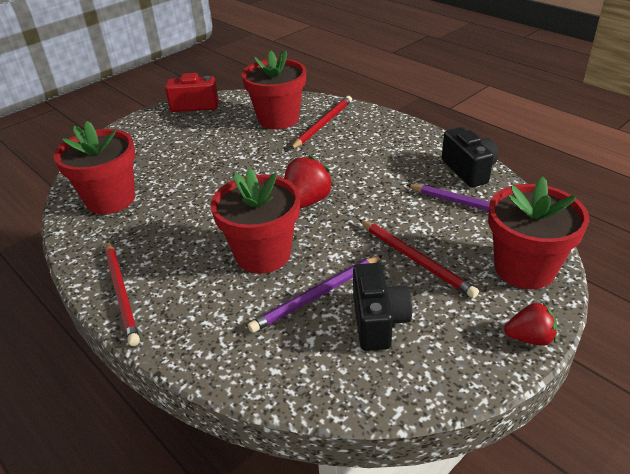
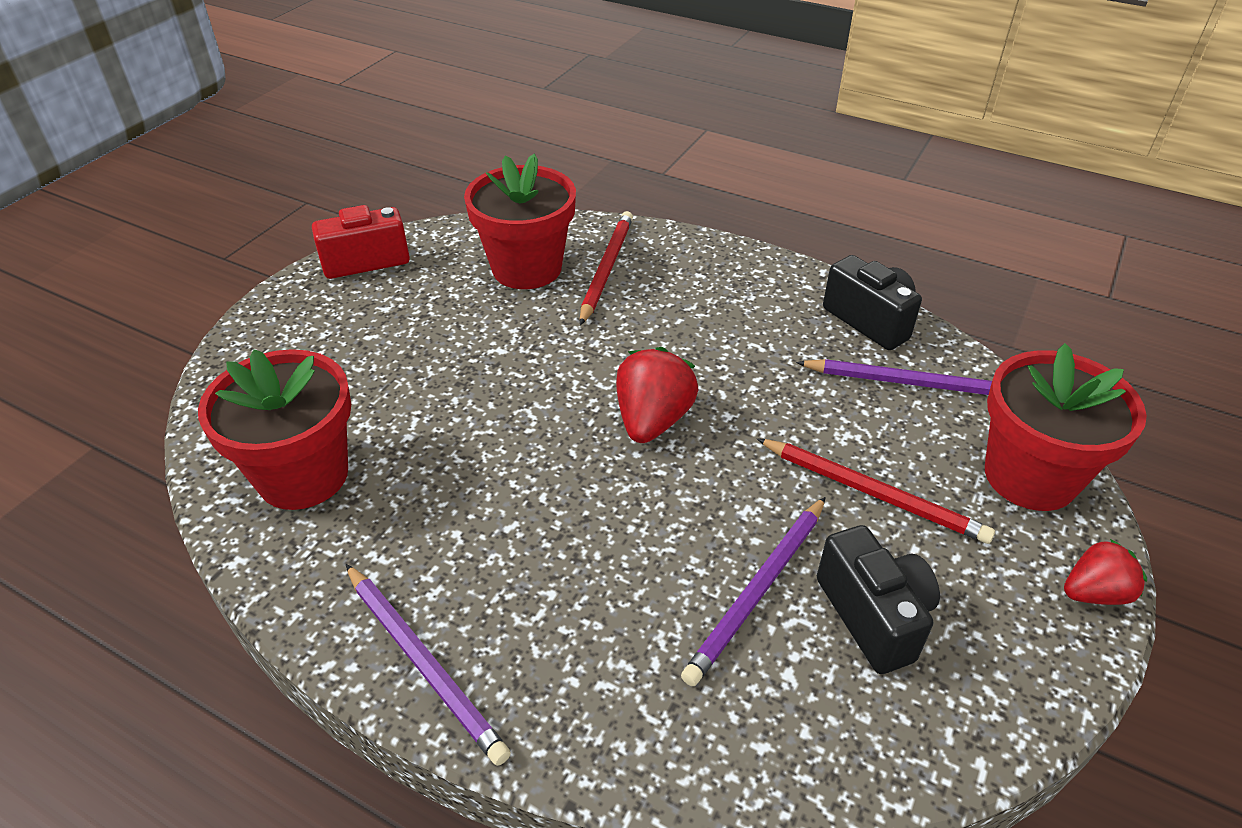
camera: 20 degrees left, 5 degrees up
(122, 293) = (424, 663): red pencil -> purple pencil
(263, 254) = (632, 532): red flower pot -> none

